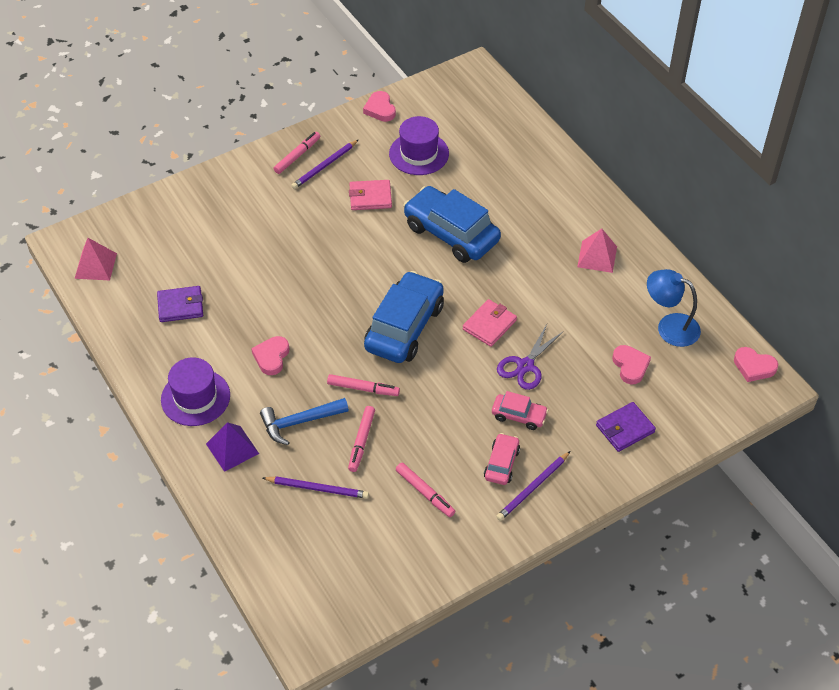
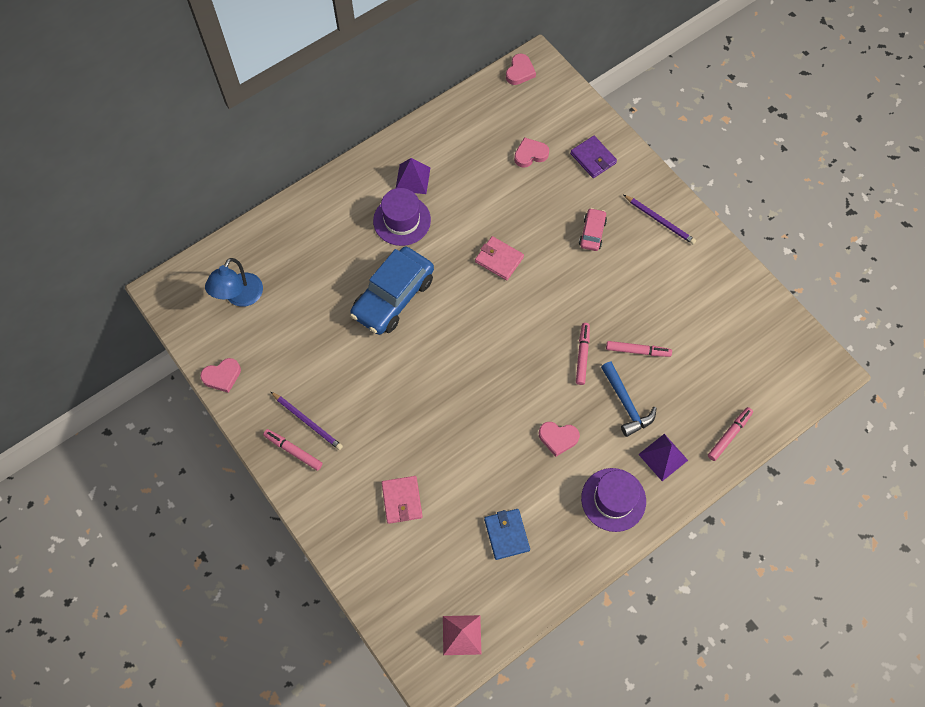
camera: 95 degrees left, 15 degrees up
(180, 306) = (506, 534): purple wallet -> blue wallet
(317, 488) = (690, 380): purple pencil -> none
(370, 197) = (349, 373): pink wallet -> pink wallet (402, 500)
(404, 327) = (509, 328): blue car -> none
(419, 153) = (287, 333): purple hat -> purple hat (402, 220)
(425, 492) = (679, 297): pink marker -> pink marker (729, 435)
(501, 464) = (641, 243): pink car -> none
(525, 366) = (540, 230): purple scissors -> none
(597, 256) = (412, 179): pink pyramid -> purple pyramid
(669, 326) = (485, 127): blue lamp -> blue lamp (240, 297)

